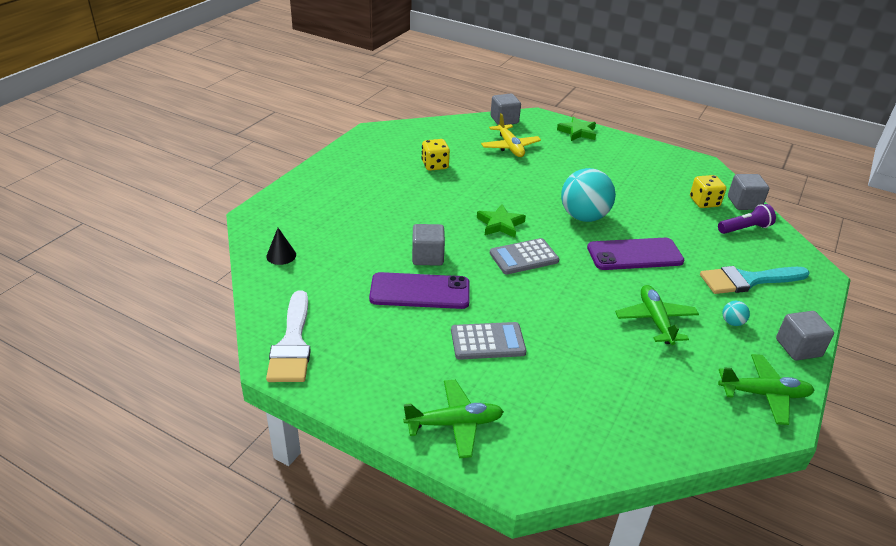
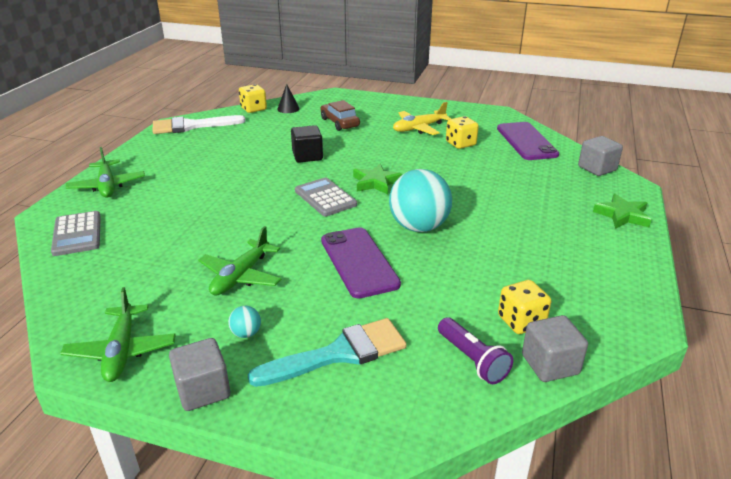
camera: 80 degrees right, 5 degrees down
(263, 284) = (253, 109): none -> yellow dice
(347, 224) = (340, 122): none -> brown car
(420, 291) = (259, 158): purple phone -> purple phone (526, 141)
(427, 257) = (307, 156): grey cube -> black cube
(487, 341) = (199, 190): grey calculator -> grey calculator (77, 234)
(510, 147) = (536, 176): yellow plane -> yellow plane (419, 128)
(655, 320) = (241, 276): green plane -> green plane turned 135 degrees clockwise
(748, 280) = (339, 353): turquoise brush -> turquoise brush turned 90 degrees clockwise

